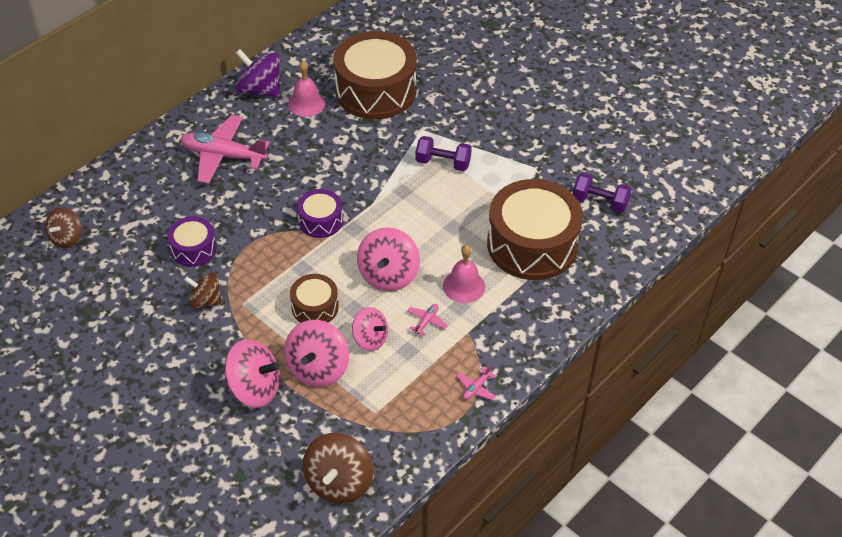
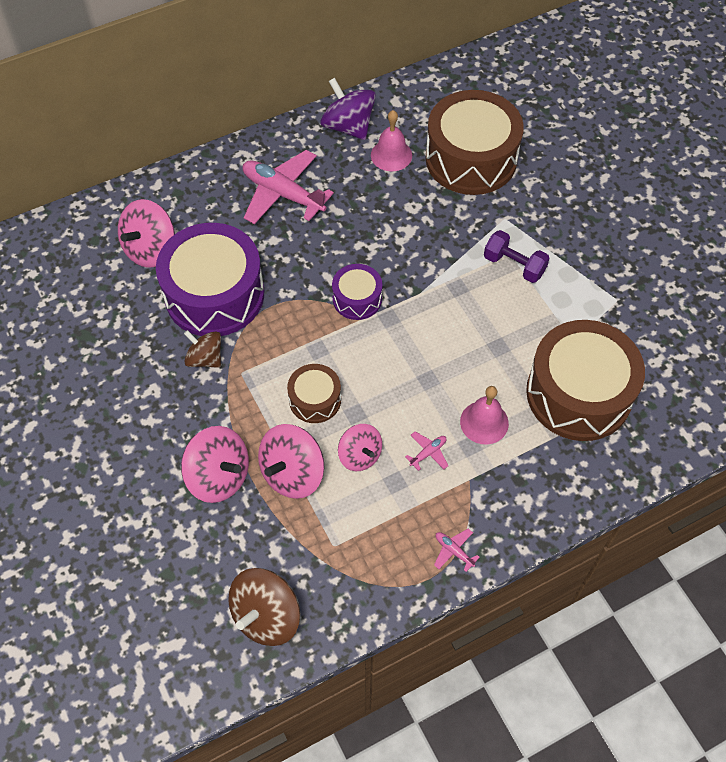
camera: 20 degrees right, 10 degrees up
(66, 238) = (94, 246): brown spinning top -> none
(193, 249) = (214, 294): purple drum -> purple drum, size x2.02
(388, 275) = (406, 384): pink spinning top -> pink spinning top (151, 249)
(476, 388) = (454, 551): pink plane -> pink plane turned 75 degrees clockwise
(600, 202) = (676, 362): purple dumbbell -> none

